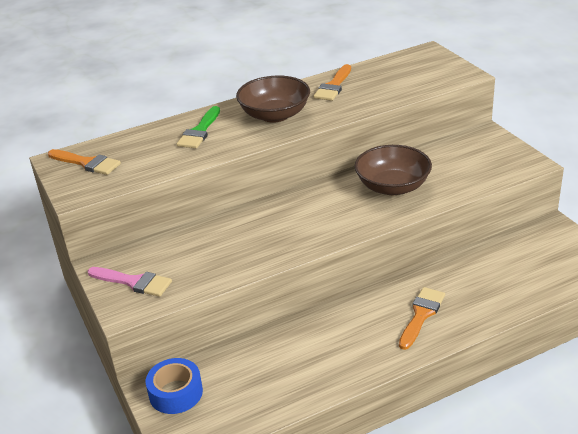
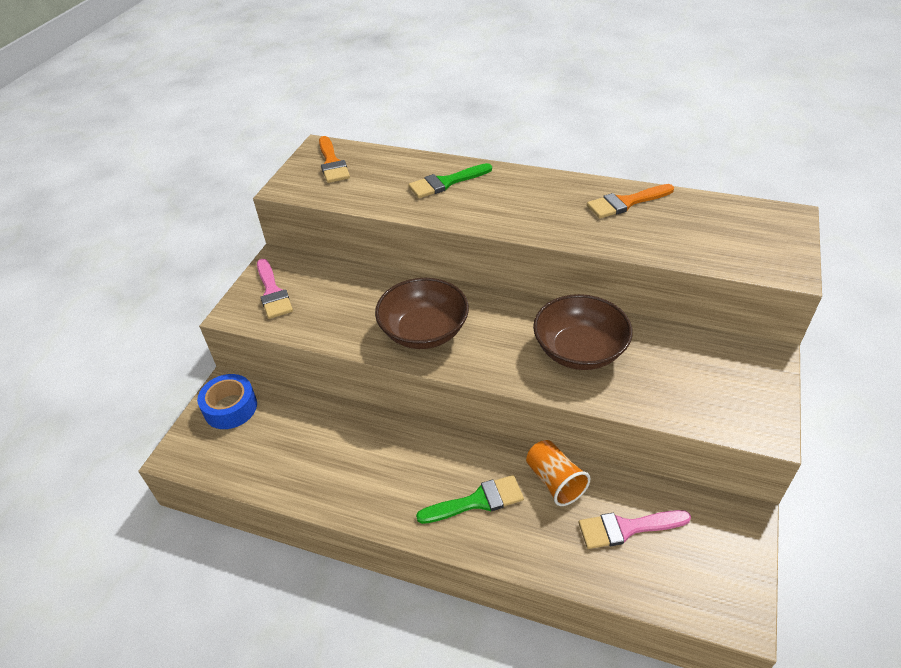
camera: 45 degrees right, 10 degrees up
(275, 115) = (527, 203): brown bowl -> brown bowl (424, 331)
(421, 315) = (477, 501): orange brush -> green brush
(446, 275) = (555, 481): none -> orange cup
(511, 268) = (626, 528): none -> pink brush

